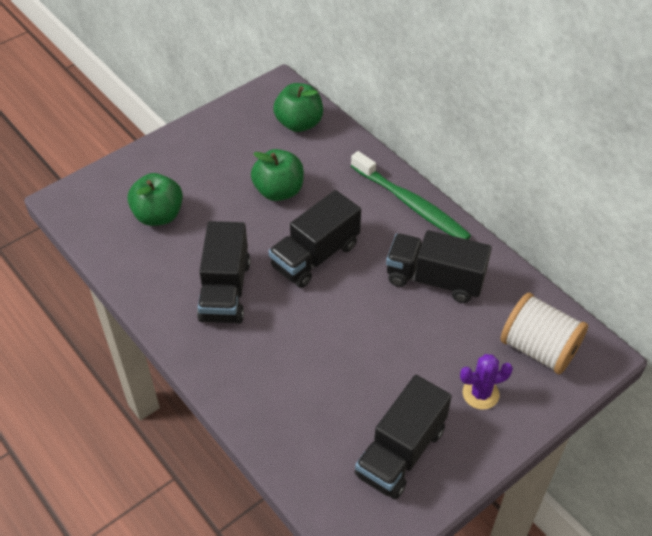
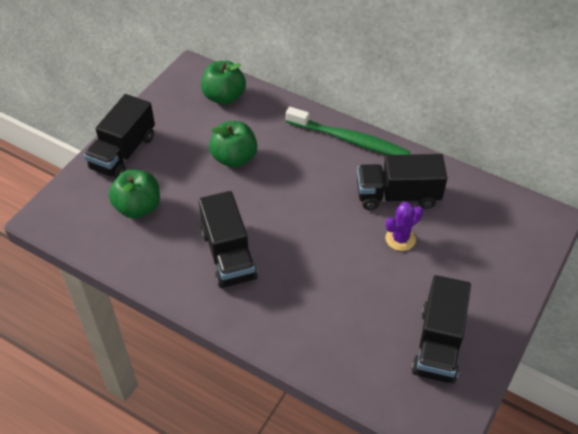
camera: 20 degrees left, 0 degrees up
(315, 256) = (291, 204): black truck -> black truck (123, 152)
(480, 394) = (477, 277): purple cactus -> purple cactus (400, 239)
(538, 349) = (504, 227): white spool -> none

